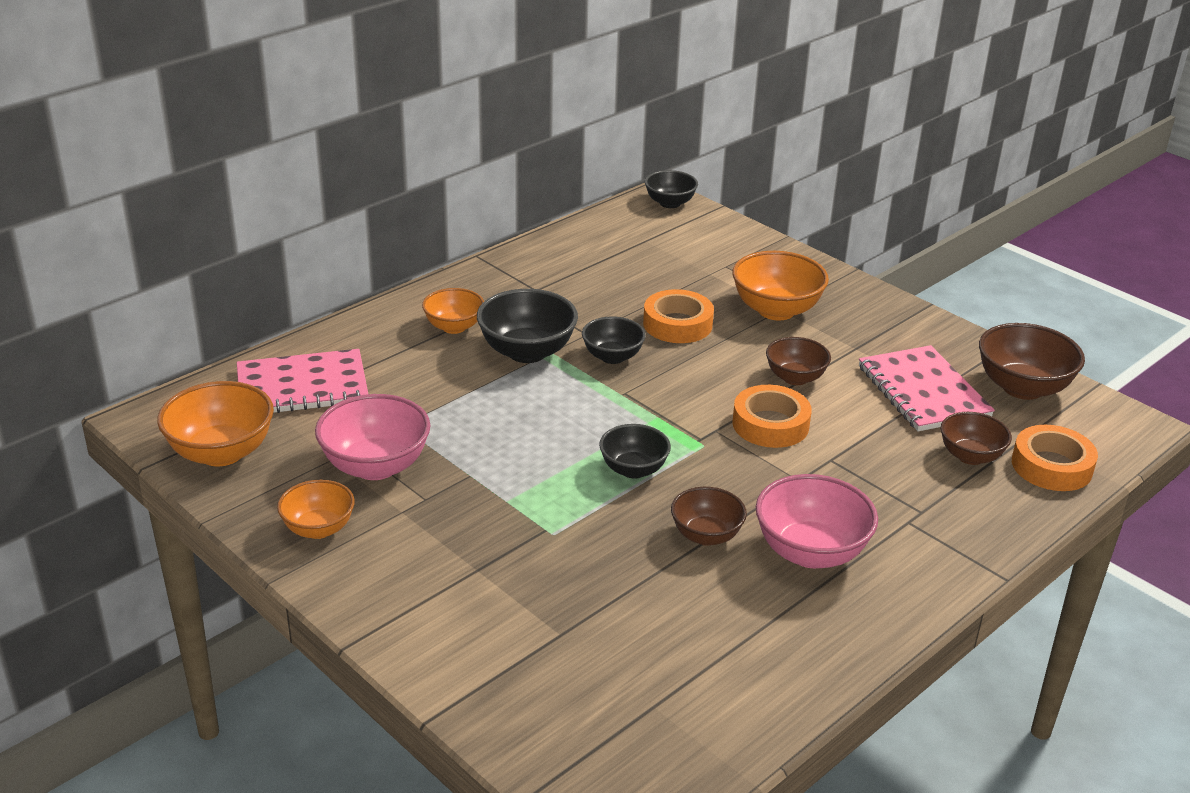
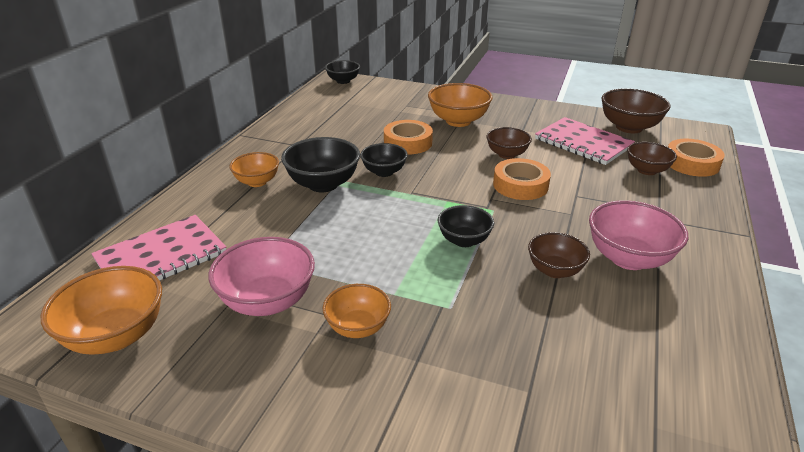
camera: 25 degrees left, 0 degrees up
(318, 529) = (253, 375): orange bowl -> orange bowl (358, 327)

